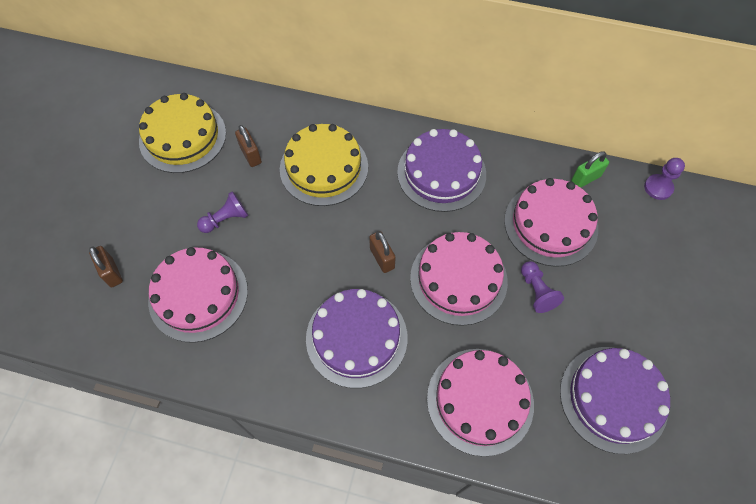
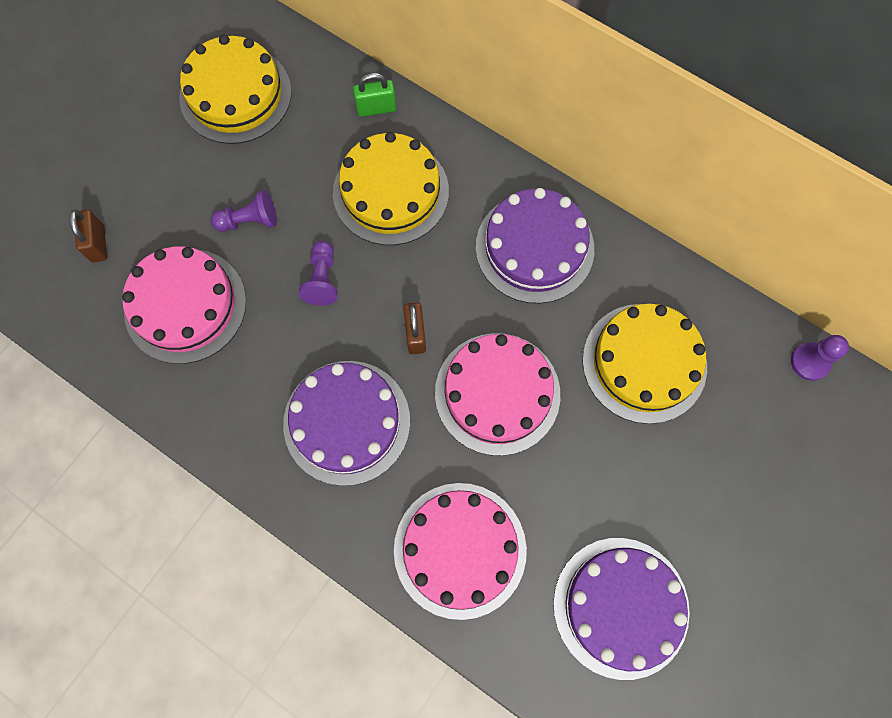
camera: 20 degrees right, 10 degrees up
(251, 155) = (308, 145): brown padlock -> none
(536, 291) = (587, 443): purple pawn -> purple pawn (322, 279)
(550, 224) = (644, 362): pink cake -> yellow cake
(585, 179) = (718, 317): green padlock -> green padlock (376, 108)

